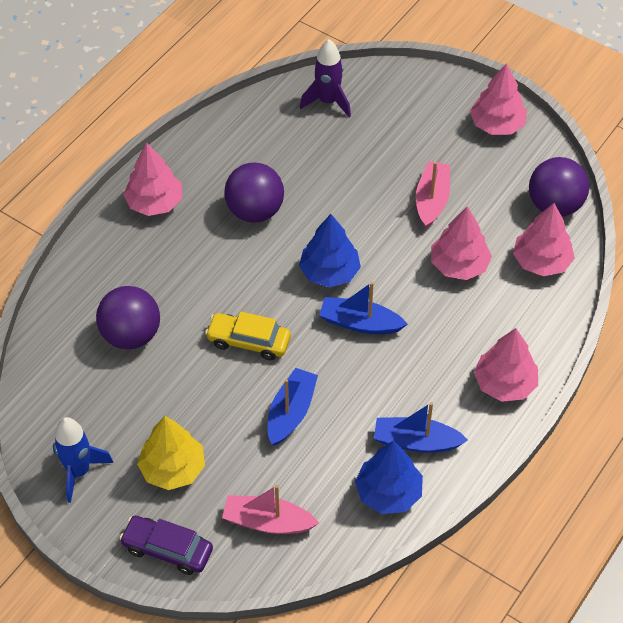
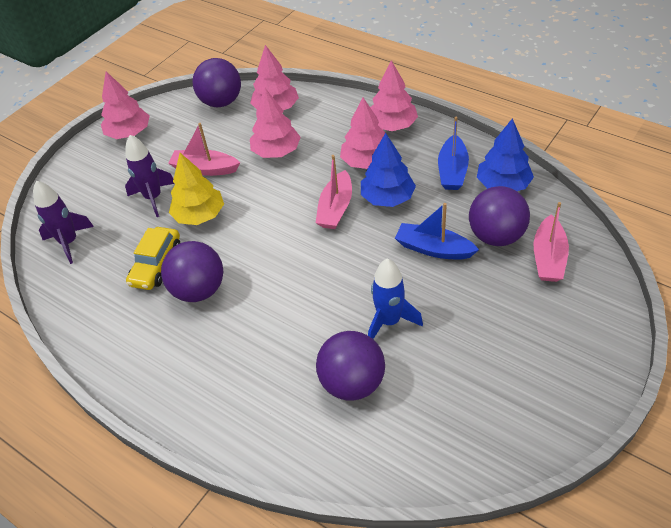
camera: 85 degrees left, 5 degrees down
(79, 471) = (527, 413): blue rocket -> blue rocket (389, 321)
(154, 203) = (174, 379): pink tree -> pink tree (366, 162)
(167, 549) = (596, 327): purple car -> none
(173, 469) = (508, 331): yellow tree -> yellow tree (199, 215)
(249, 341) = (357, 284): yellow car -> yellow car (156, 265)
(305, 475) = (496, 236): none -> purple ball
(329, 272) = (279, 231): blue tree -> blue tree (387, 198)
(360, 323) = (335, 208): blue boat -> pink boat
(387, 160) = (153, 198): none -> purple rocket

